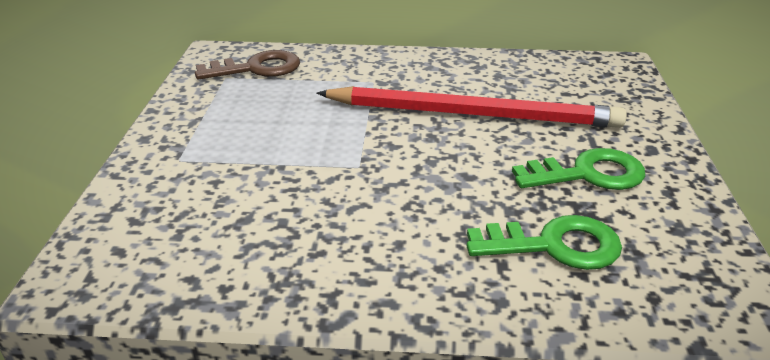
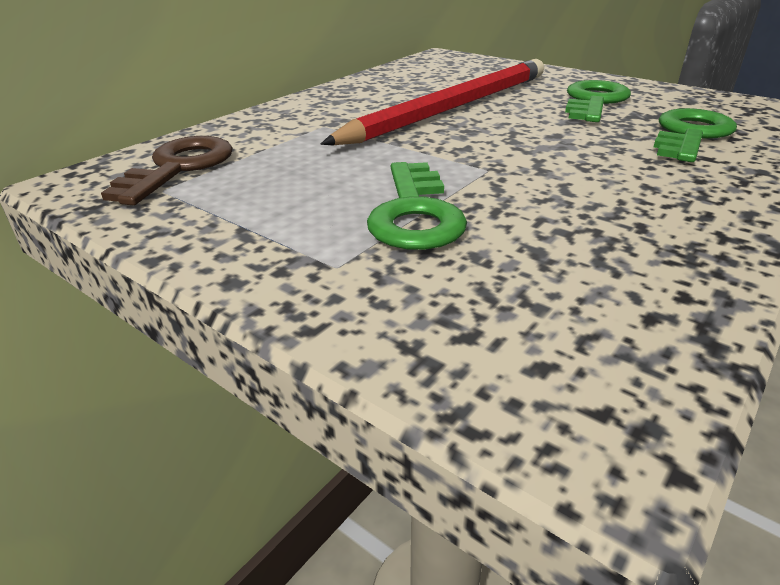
camera: 55 degrees left, 0 degrees up
(260, 162) = (415, 214): none -> green key

